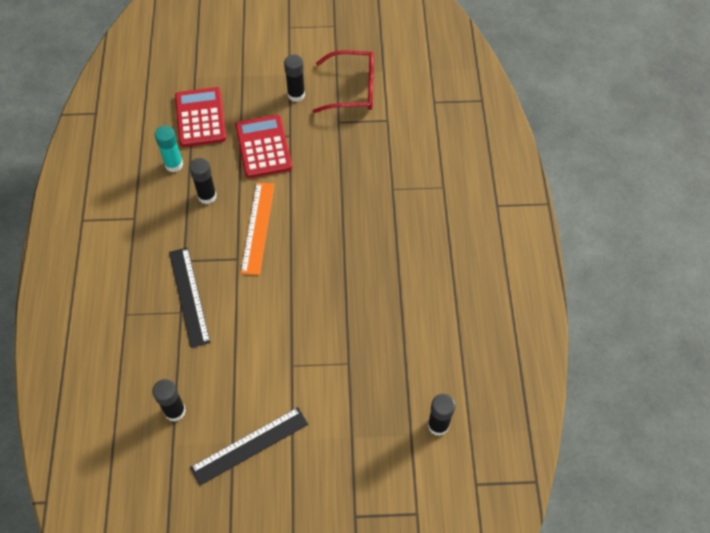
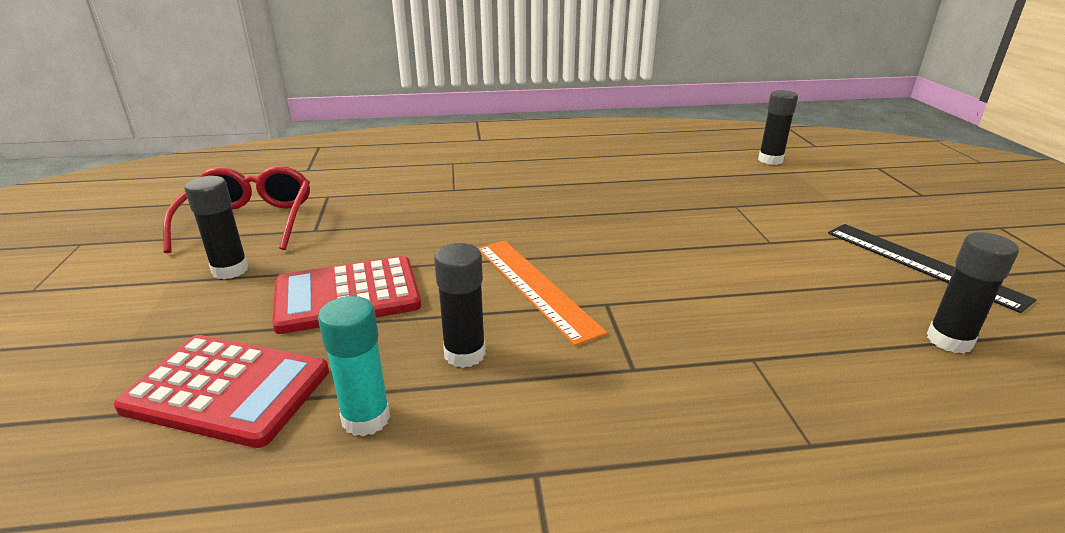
camera: 95 degrees left, 30 degrees down
(189, 296) = (712, 351): black ruler -> none
(200, 117) = (227, 390): red calculator -> red calculator turned 150 degrees counterclockwise
(258, 227) = (535, 287): orange ruler -> orange ruler turned 60 degrees clockwise

